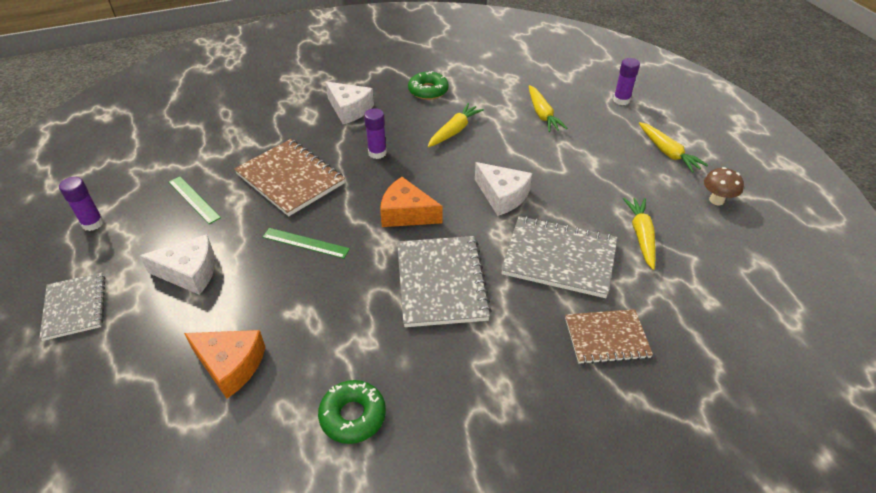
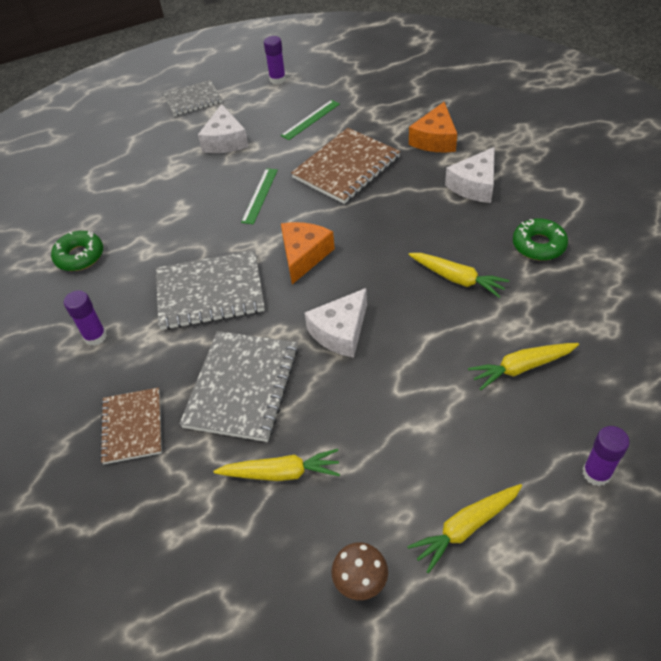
camera: 90 degrees right, 5 degrees up
(231, 365) = (133, 184): orange cheese -> orange cheese (435, 139)
(377, 153) = (399, 220): purple glue stick -> purple glue stick (95, 336)

